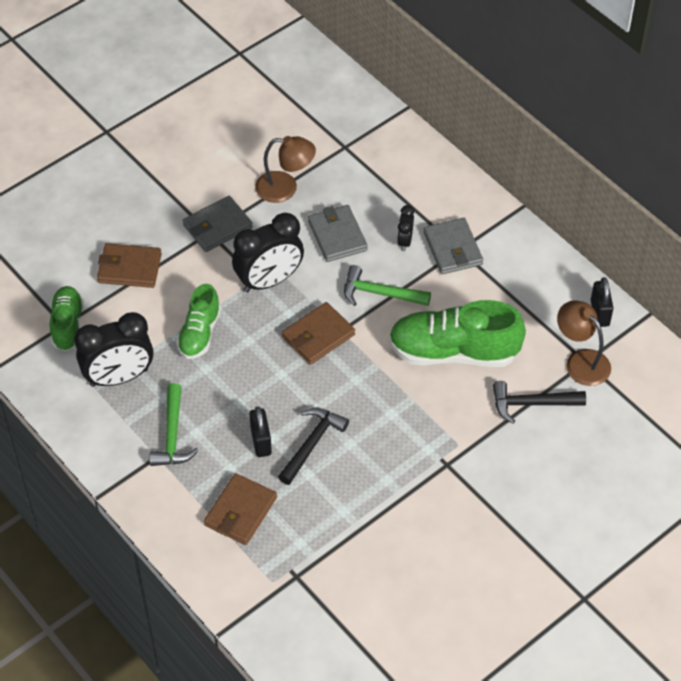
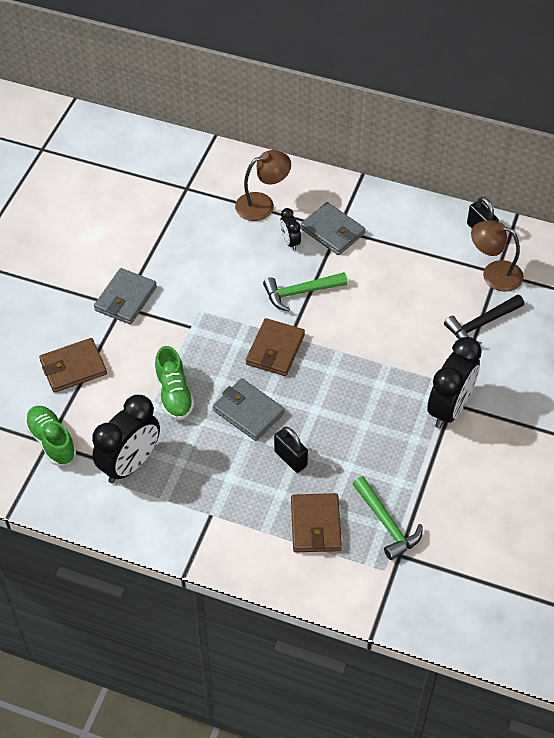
camera: 30 degrees left, 0 degrees up
(172, 435) = (212, 490): green hammer -> green hammer (387, 524)
(269, 281) = (202, 323): black clock -> black clock (449, 408)
(285, 188) = (161, 242): brown lamp -> brown lamp (262, 204)
(312, 443) = (333, 439): black hammer -> none
(337, 236) = (232, 262): grey wallet -> grey wallet (248, 412)
(453, 352) = (392, 312): green shoe -> none

